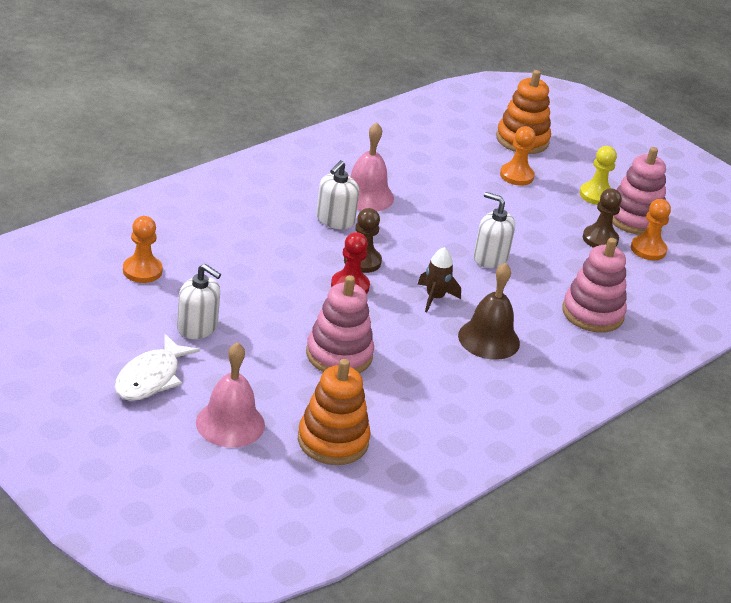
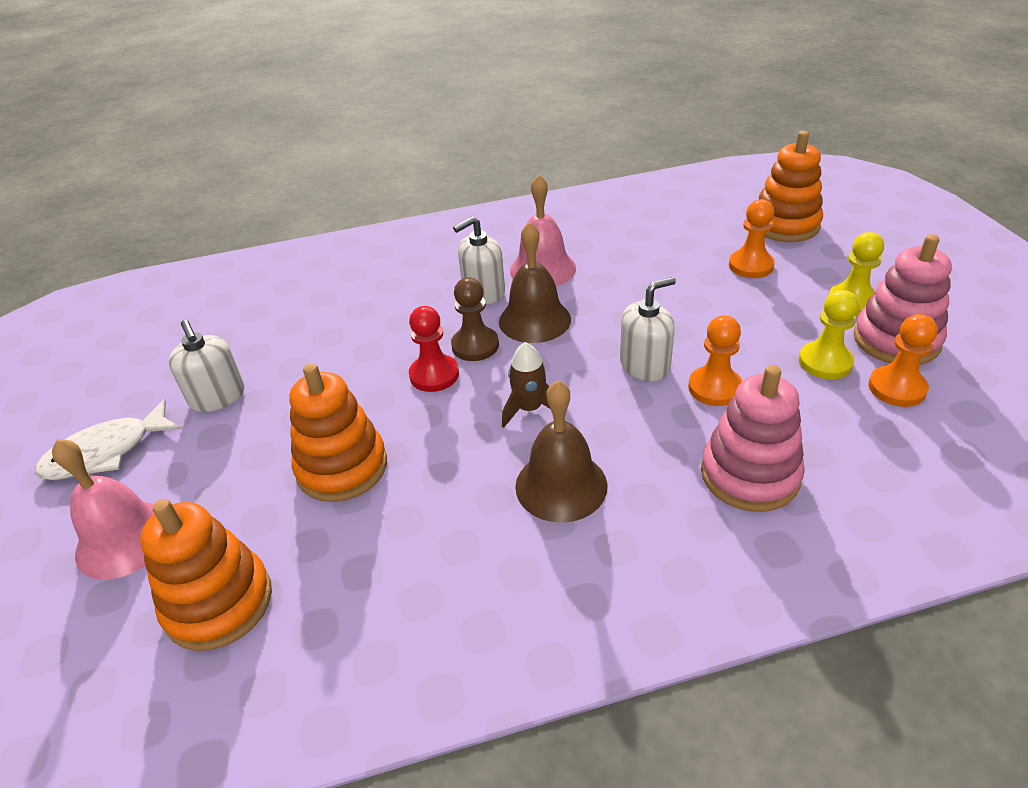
camera: 35 degrees right, 5 degrees up
(142, 271) = (229, 321): orange pawn -> orange pawn (714, 388)
(339, 355) = (342, 467): pink stacking toy -> orange stacking toy
(391, 236) = (534, 320): none -> brown bell
(490, 258) = (645, 365): white soap dispenser -> white soap dispenser turned 90 degrees clockwise
(600, 239) = (825, 362): brown pawn -> yellow pawn

